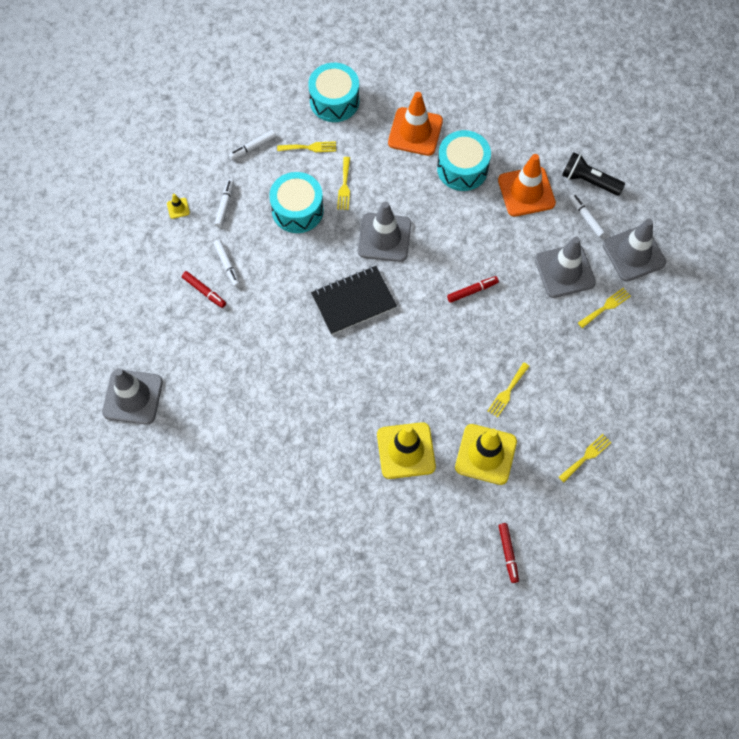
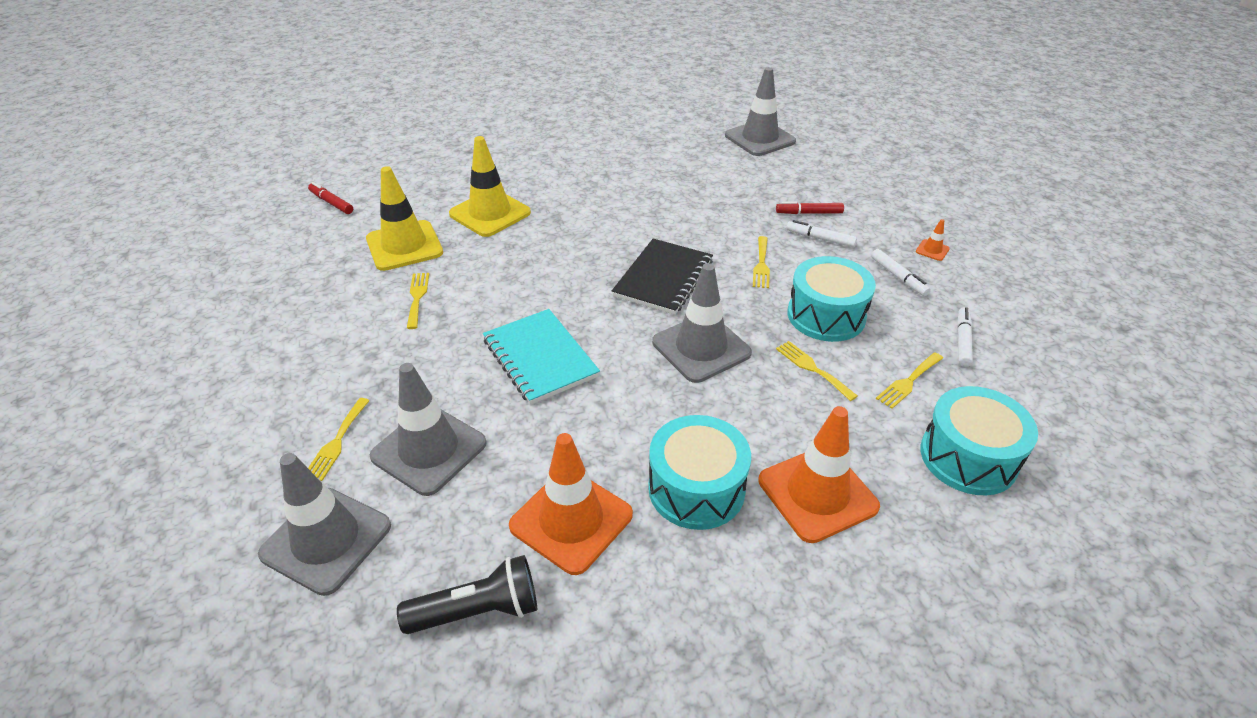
camera: 140 degrees right, 25 degrees down
(178, 208) = (932, 250): yellow traffic cone -> orange traffic cone
(472, 291) = (540, 358): red marker -> turquoise notebook
(586, 217) = (443, 545): white marker -> none
(586, 456) = (283, 294): yellow fork -> yellow fork (761, 265)

